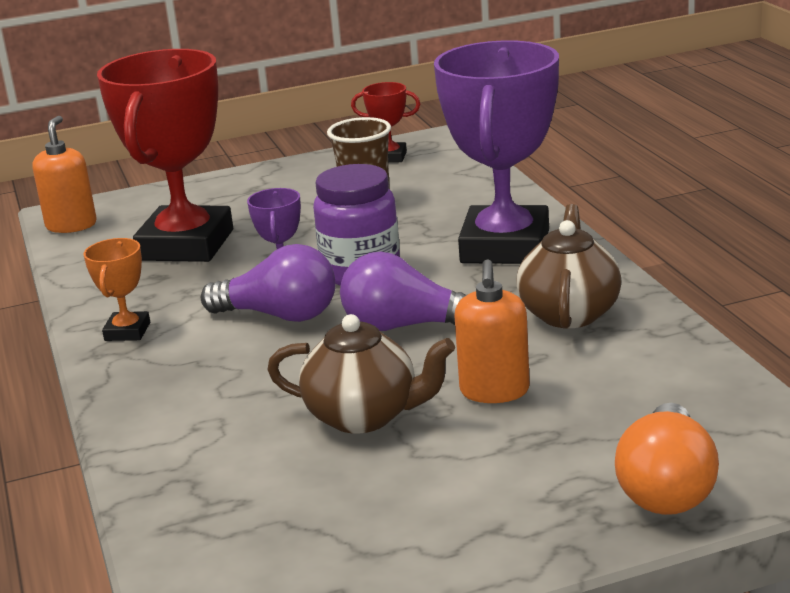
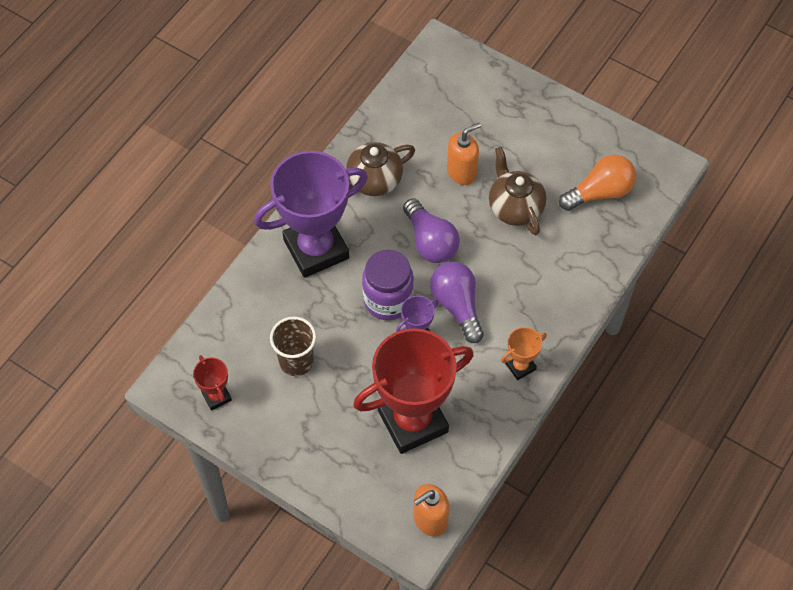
camera: 130 degrees left, 35 degrees up
(667, 487) = (488, 83): orange light bulb -> orange light bulb (600, 192)

